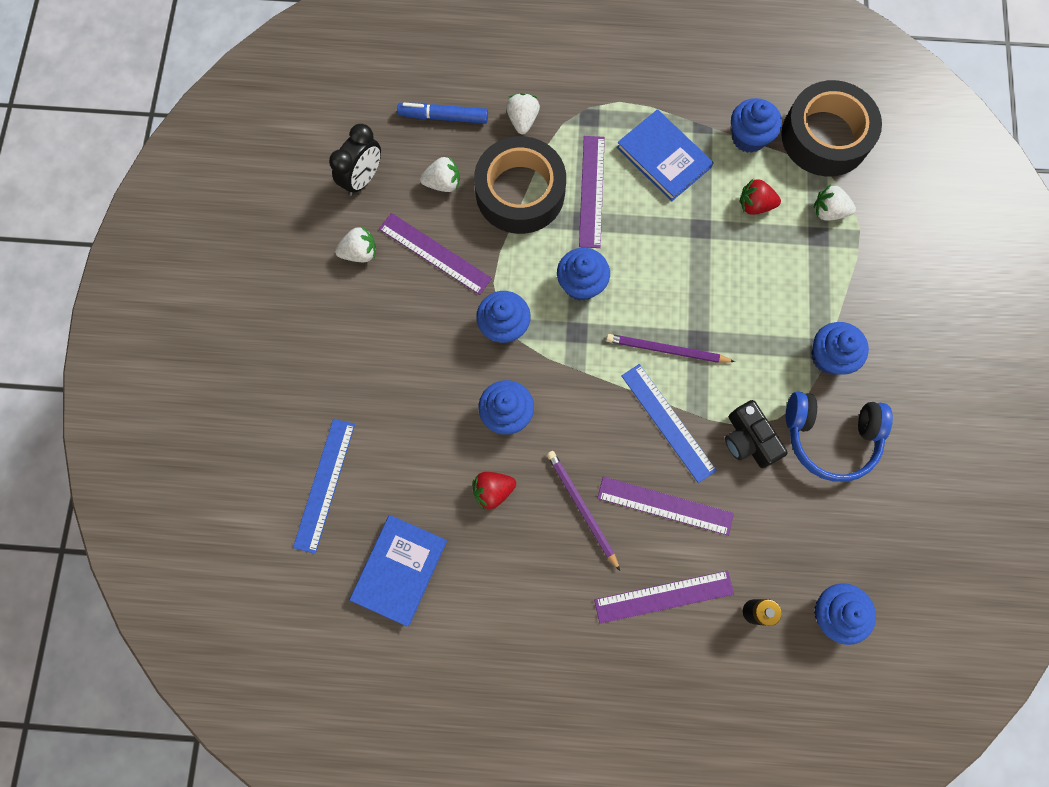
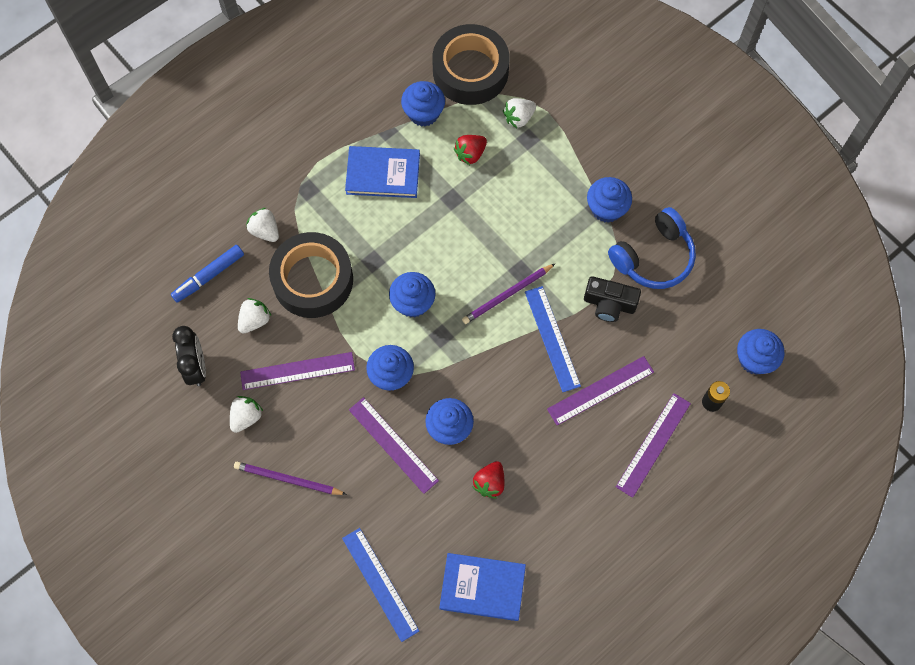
camera: 45 degrees left, 5 degrees down
(400, 570) = (482, 587): blue book -> blue book turned 60 degrees counterclockwise
(582, 508) = (554, 440): purple pencil -> purple pencil (288, 480)
(592, 191) = (359, 237): purple ruler -> purple ruler (393, 444)
(668, 422) = (552, 338): blue ruler -> blue ruler turned 60 degrees clockwise

